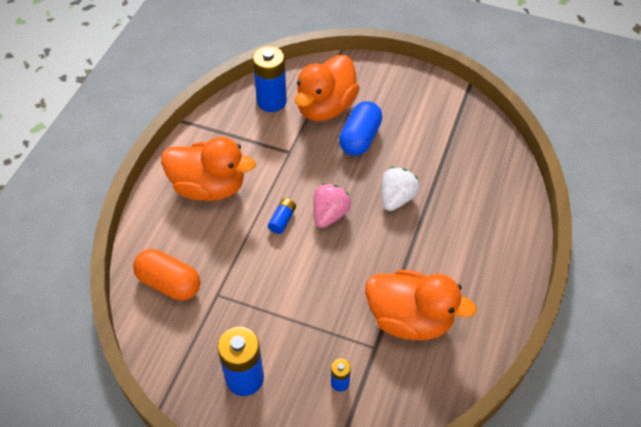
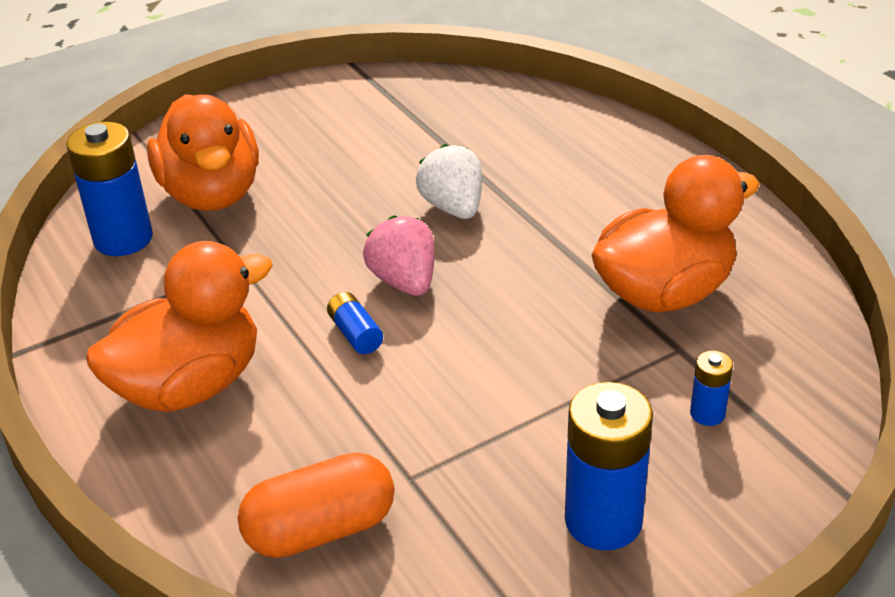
camera: 50 degrees left, 15 degrees down
(360, 138) = (310, 190): blue capsule -> none

